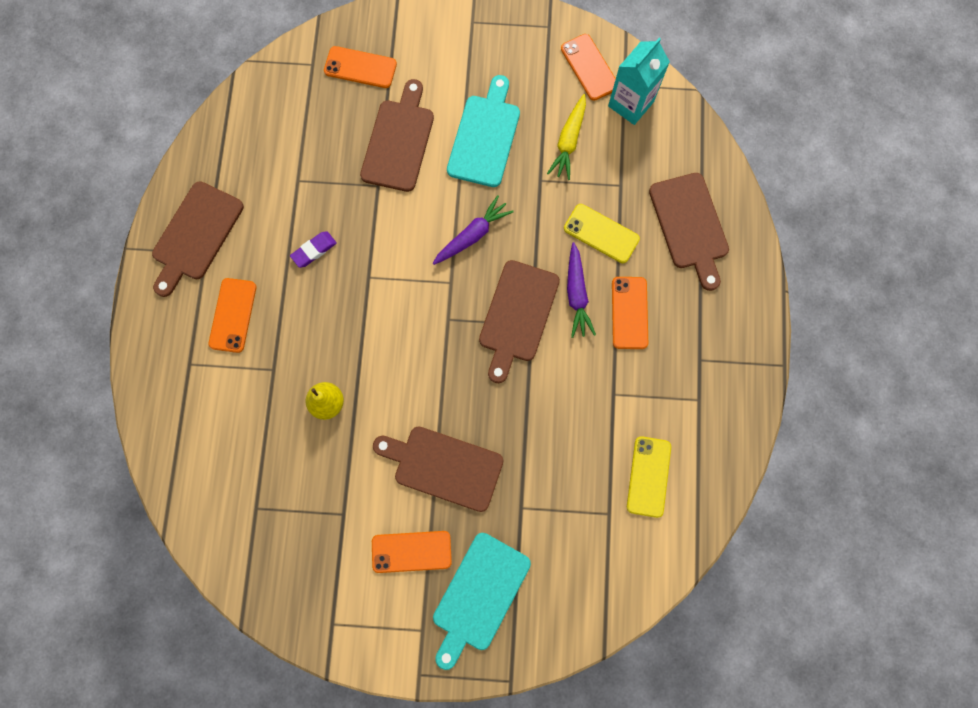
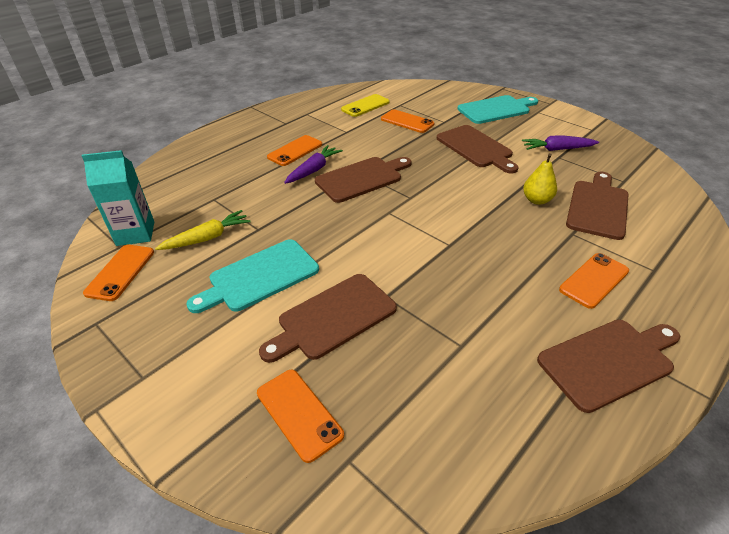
camera: 140 degrees left, 35 degrees down
(314, 250) = (485, 284): purple eraser -> none
(411, 551) = (523, 132): orange phone -> orange phone (407, 121)
(472, 235) = (344, 226): purple carrot -> purple carrot (557, 149)
(601, 233) = (260, 185): yellow phone -> none
(689, 226) = (207, 164): brown cutting board -> brown cutting board (598, 207)

